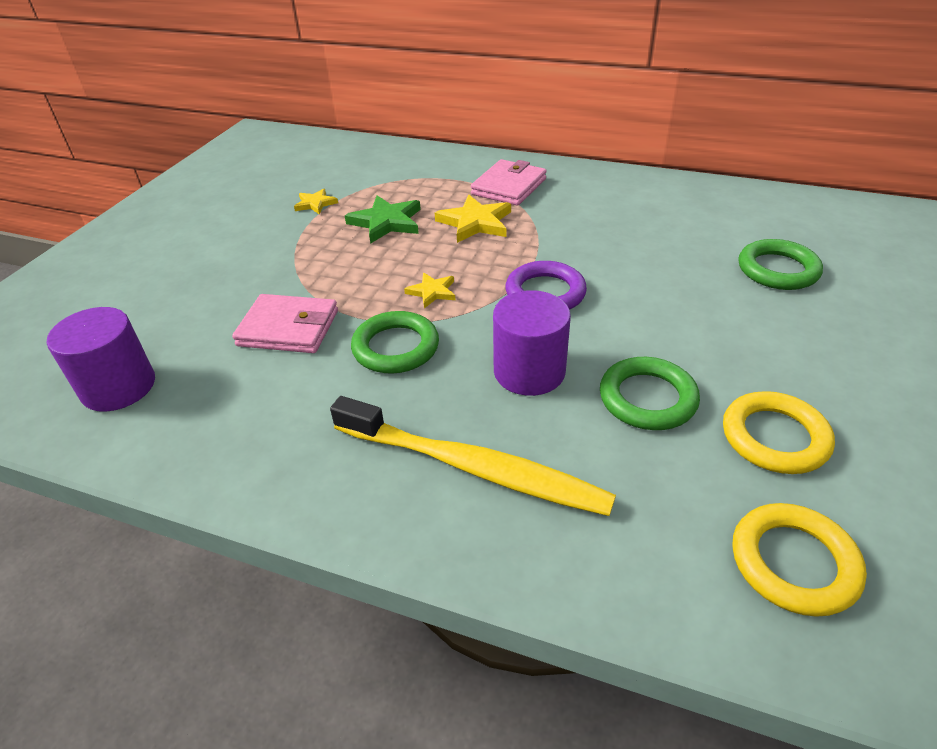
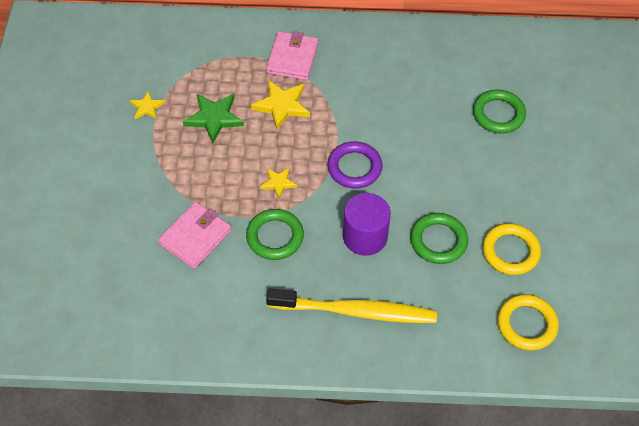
camera: 20 degrees left, 15 degrees up
(118, 387) = (110, 310): purple cylinder -> none
(288, 328) = (195, 237): pink wallet -> pink wallet turned 45 degrees counterclockwise

